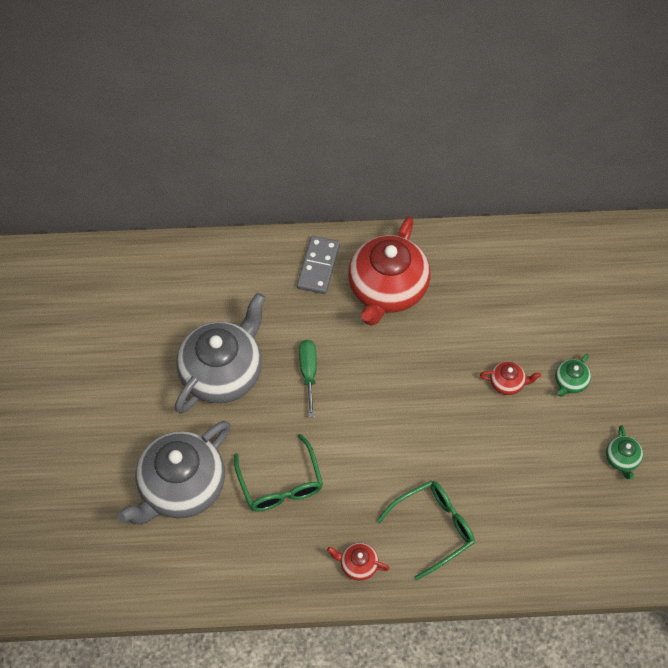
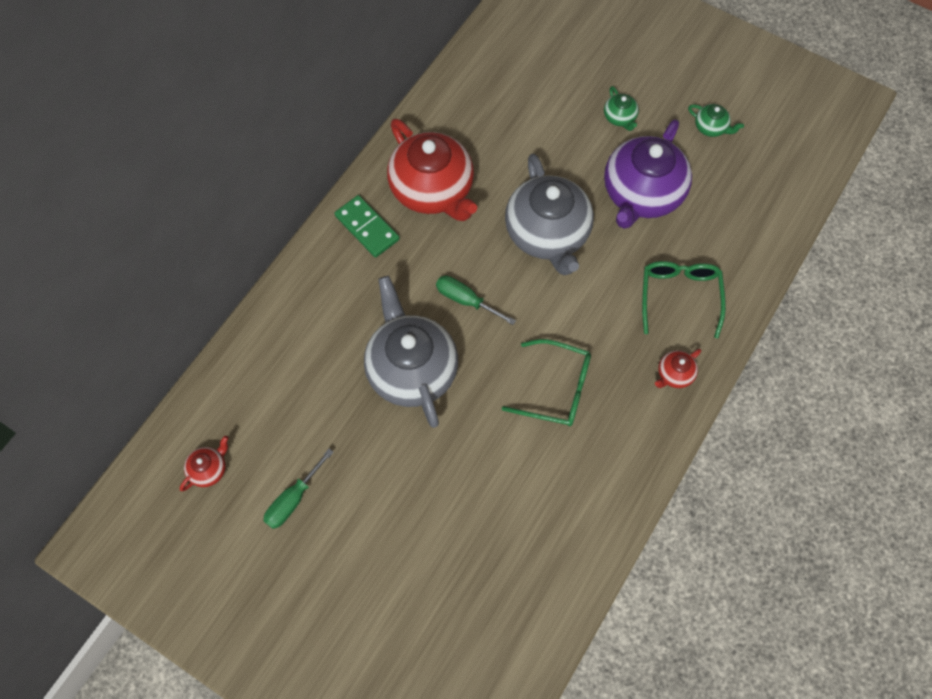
camera: 55 degrees left, 5 degrees up
(68, 361) = (293, 499): none -> green screwdriver
(181, 487) = (501, 475): grey teapot -> grey teapot (547, 234)
(318, 266) = (367, 228): grey domino -> green domino
(507, 383) = (588, 160): red teapot -> red teapot (209, 469)
(508, 443) = (641, 194): none -> purple teapot

